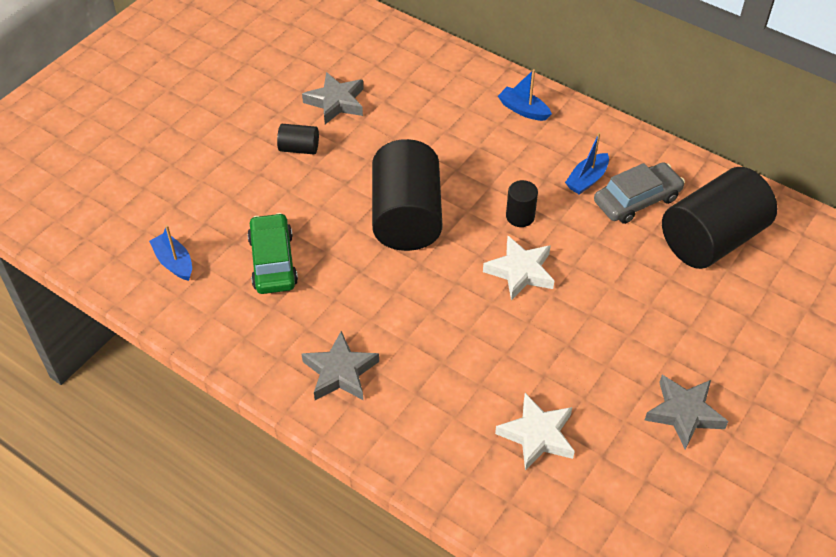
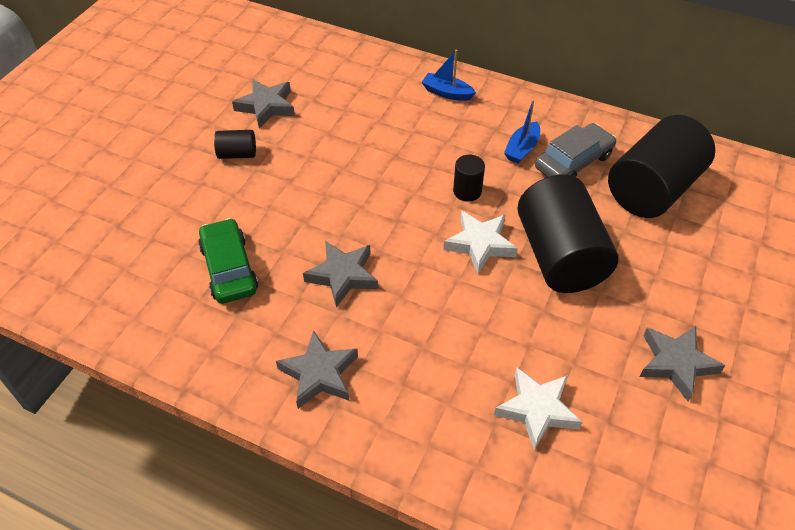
camera: 10 degrees left, 0 degrees up
(174, 262) = (125, 283): blue boat -> none
(380, 284) = (343, 276): none -> grey star
(406, 217) = (356, 206): black cylinder -> black cylinder (560, 256)

